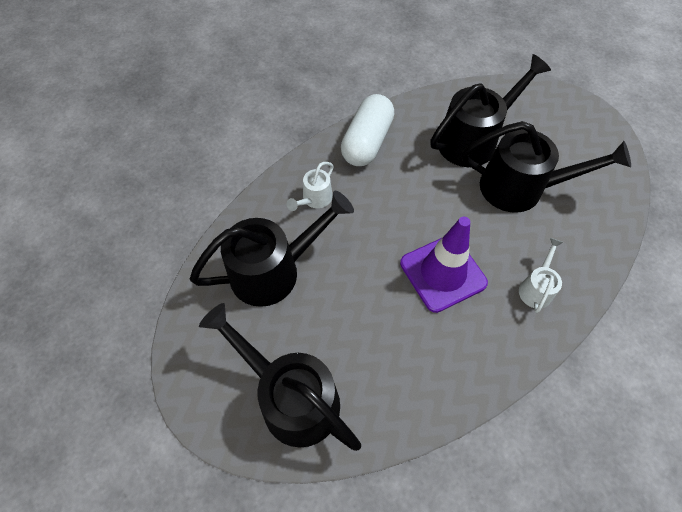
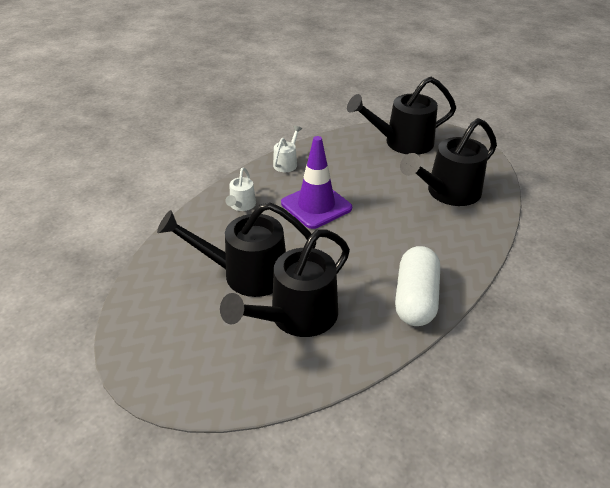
camera: 170 degrees right, 20 degrees down
(290, 396) = (401, 143): black watering can -> black watering can turned 135 degrees clockwise
(314, 199) = (443, 240): white watering can -> white watering can (287, 163)

